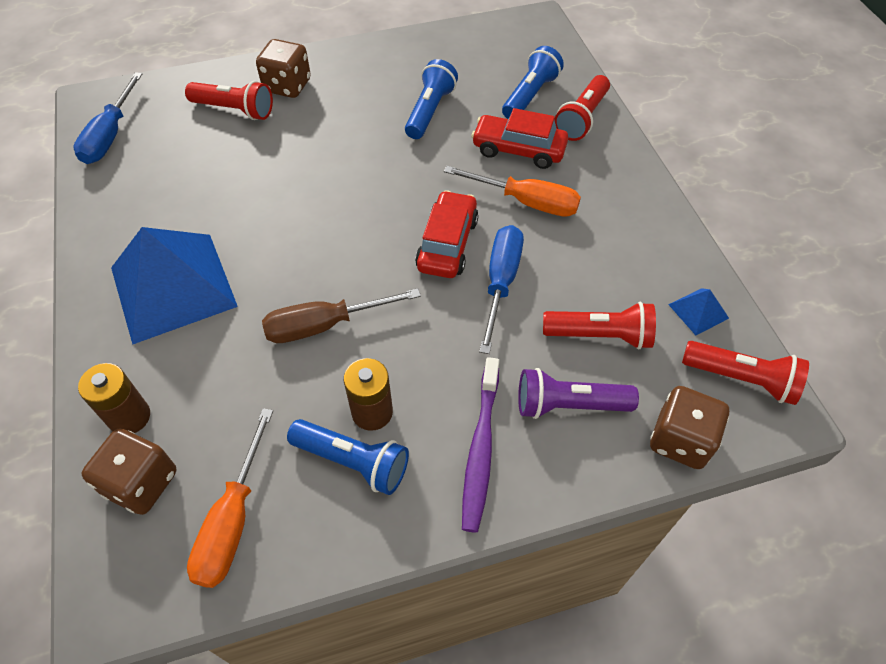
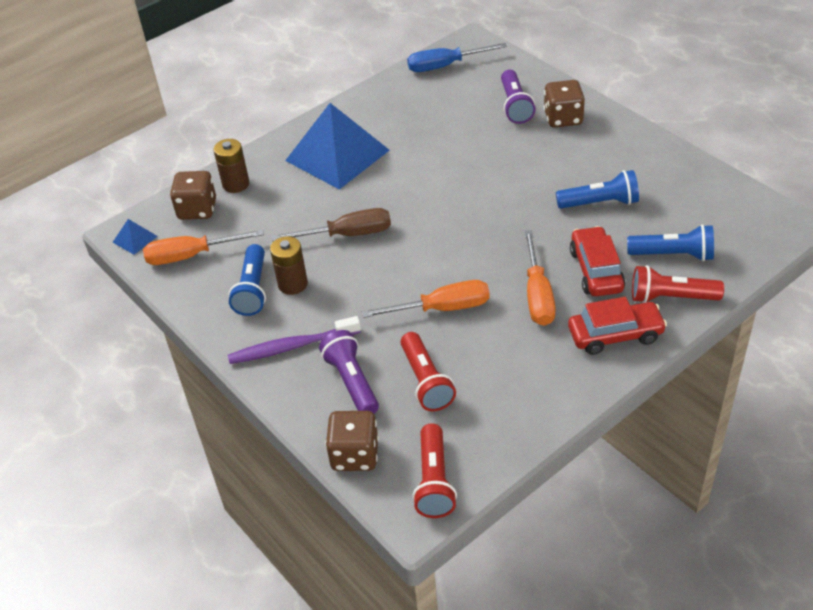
camera: 70 degrees right, 10 degrees down
(235, 110) = (515, 106): red flashlight -> purple flashlight
(325, 325) = (348, 234): brown screwdriver -> brown screwdriver turned 120 degrees clockwise
(447, 244) = (460, 266): red car -> red car (615, 335)
(501, 282) = (442, 308): blue screwdriver -> orange screwdriver
(698, 311) = (489, 437): blue pyramid -> blue pyramid (135, 239)

